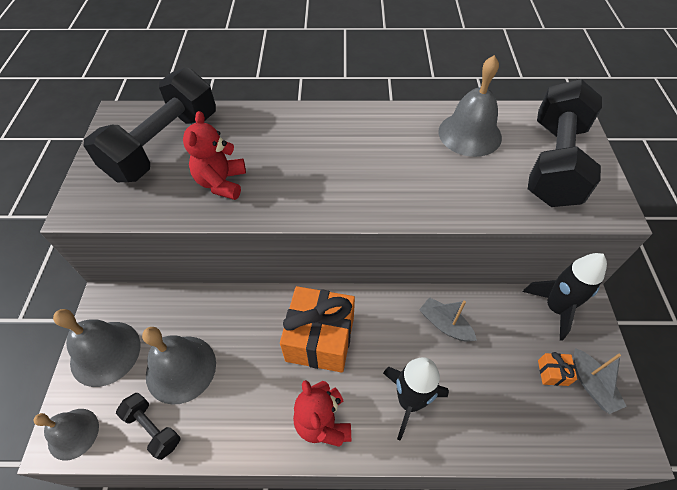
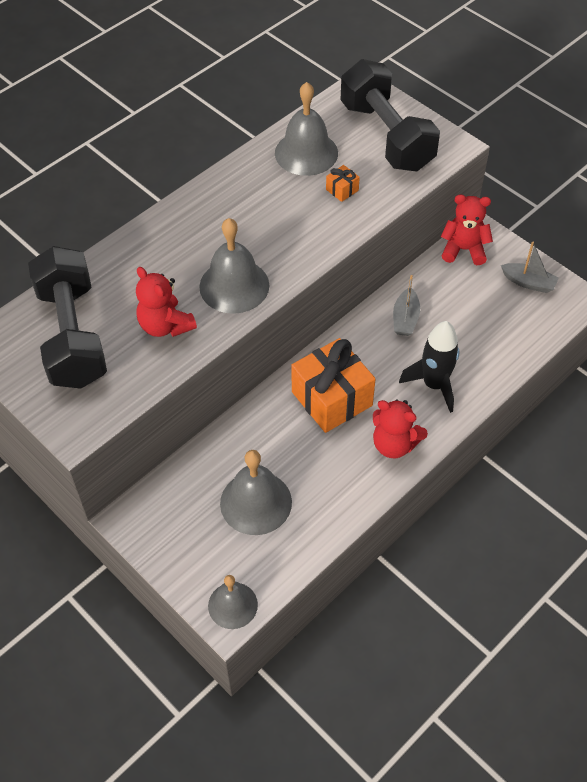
camera: 45 degrees left, 0 degrees up
(105, 353) = (182, 545): grey bell -> grey bell (234, 286)
(153, 428) = (286, 550): black dumbbell -> none
(445, 324) = (405, 318): grey boat -> grey boat turned 75 degrees counterclockwise
(552, 373) = (500, 294): orange gift -> orange gift (342, 190)
(555, 308) = (463, 250): black rocket -> red teddy bear

